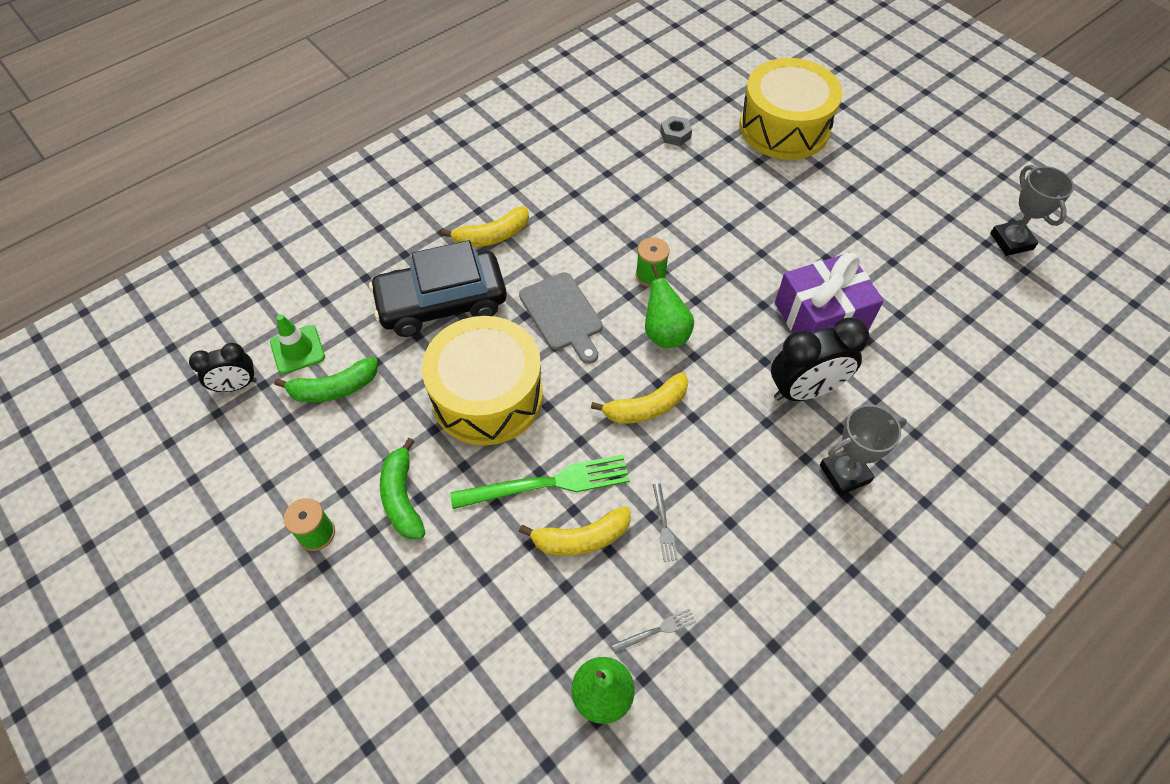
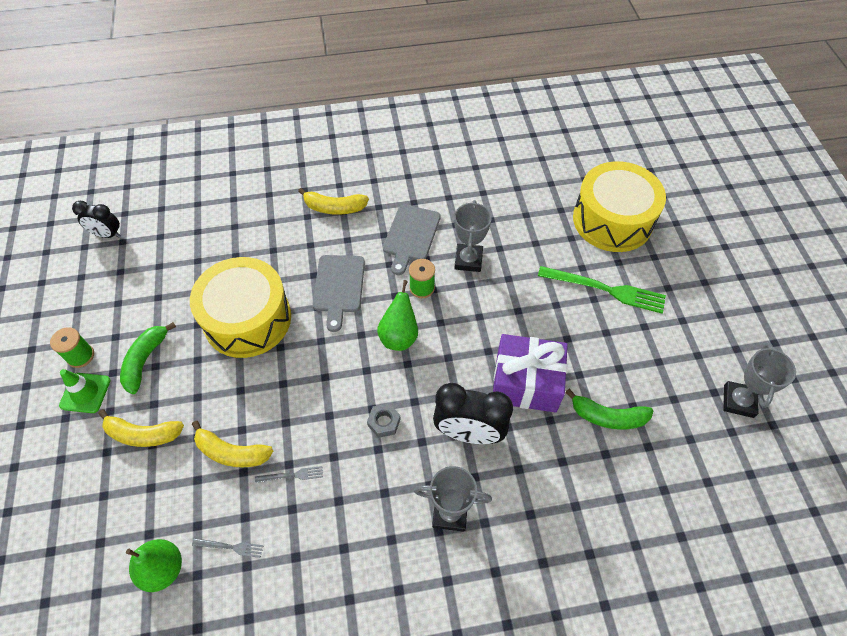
camera: 30 degrees right, 0 degrees up
(297, 350) = (158, 228): green traffic cone -> green traffic cone (85, 393)
(334, 388) = (160, 265): green banana -> green banana (607, 416)
(442, 303) = (267, 240): black car -> none
(547, 483) = (239, 401): green fork -> green fork (605, 289)
(598, 229) = (411, 236): none -> grey cutting board
(646, 407) = (345, 383): yellow banana -> yellow banana (143, 434)
(664, 525) = (292, 475): grey fork -> grey fork turned 120 degrees counterclockwise
(675, 135) = (521, 190): grey nut -> grey nut (384, 422)
(676, 226) = (468, 260): none -> grey trophy

